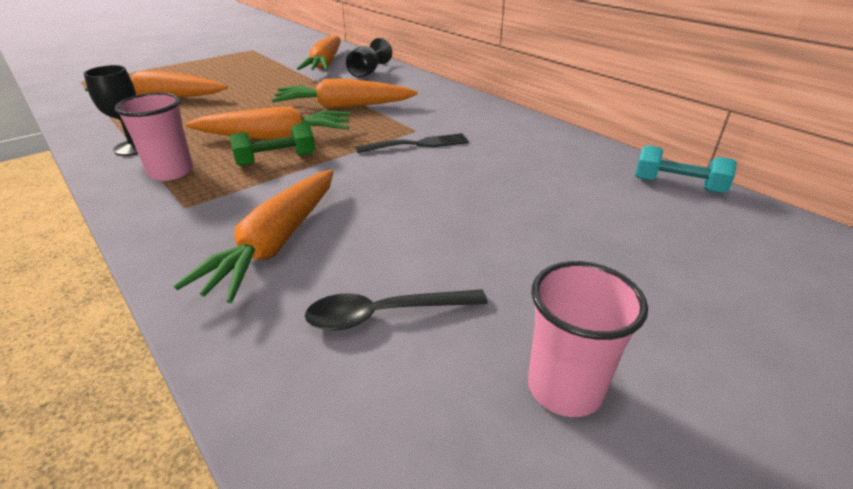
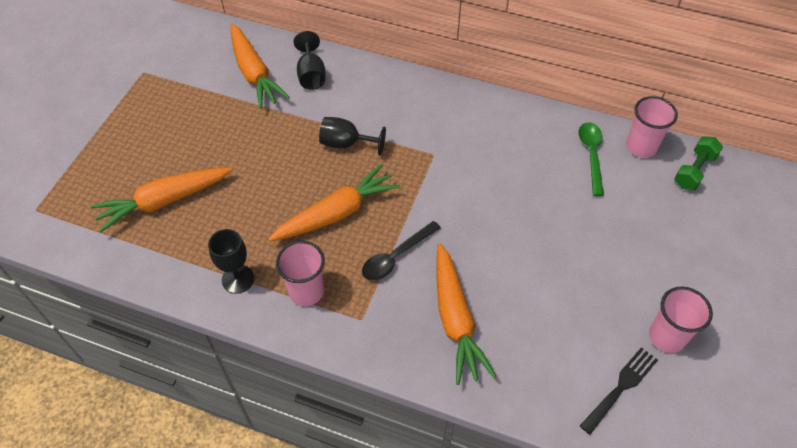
camera: 30 degrees left, 20 degrees up
(276, 160) = (367, 240): green dumbbell -> green dumbbell (694, 171)
(343, 106) = (346, 144): orange carrot -> black goblet
(385, 314) = (561, 338): black spoon -> black spoon (396, 256)
(417, 144) = (450, 173): black fork -> black fork (621, 387)
(599, 174) = (591, 155): none -> green spoon
(677, 185) = (641, 147): turquoise dumbbell -> pink cup

